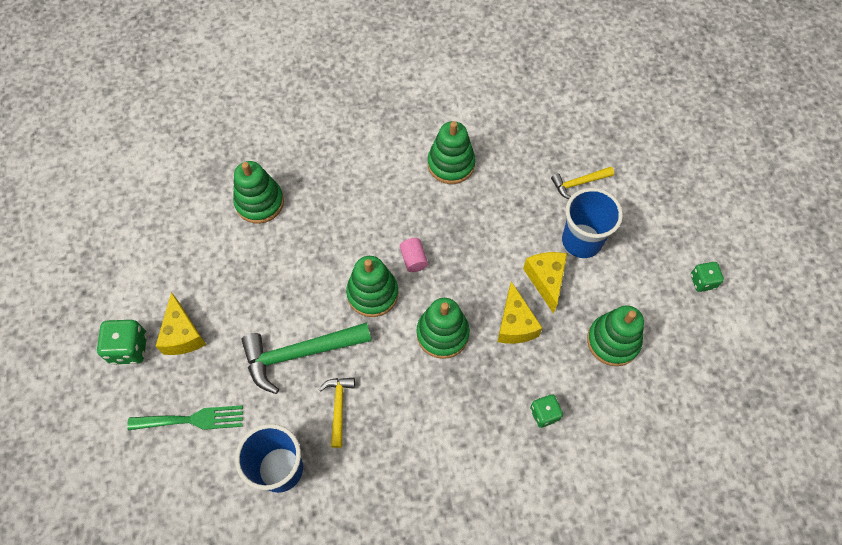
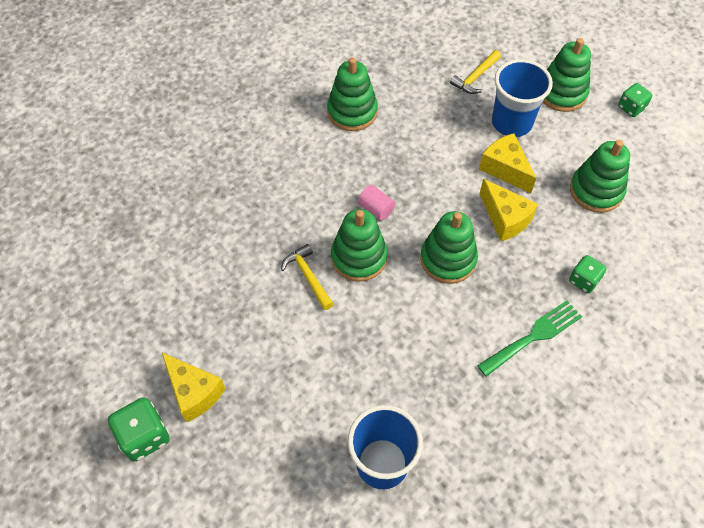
camera: 30 degrees left, 5 degrees down
(192, 419) = (260, 468): green fork -> green fork (533, 336)
(259, 202) = (189, 230): green stacking toy -> green stacking toy (562, 93)
(300, 354) = (327, 347): green hammer -> none
(338, 407) = (398, 375): yellow hammer -> yellow hammer (308, 276)

